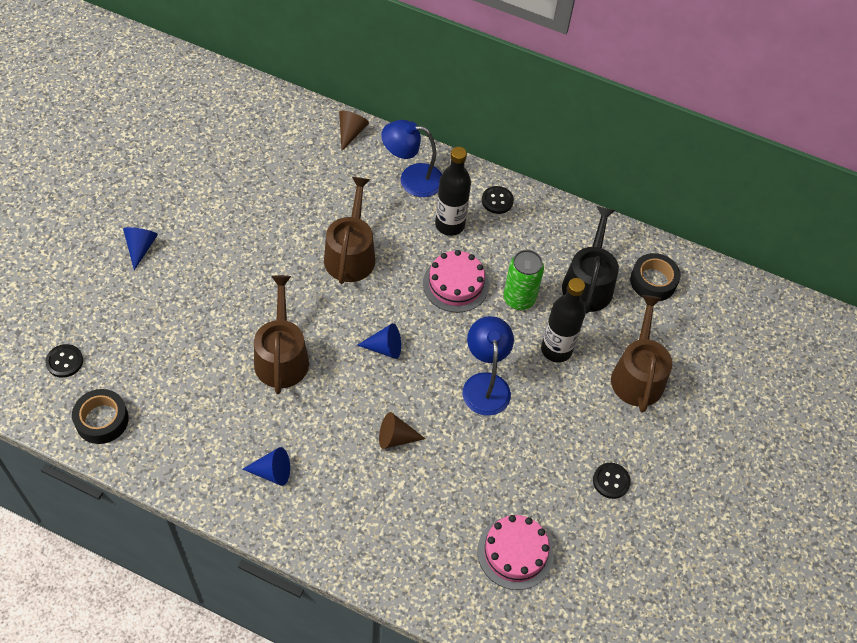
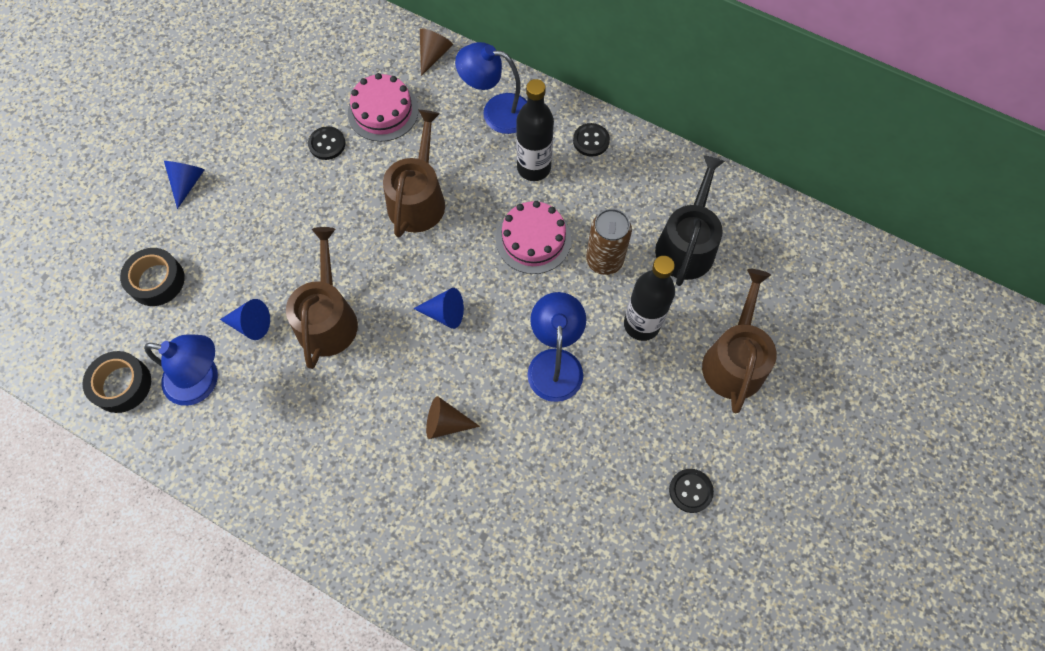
camera: 10 degrees right, 10 degrees up
(64, 361) = (90, 313): black button -> black button (327, 144)
(175, 414) = (202, 381): none -> blue lamp
(272, 472) = (302, 457): blue cone -> blue cone (251, 324)
(515, 552) = (569, 573): pink cake -> pink cake (383, 111)
(519, 299) = (604, 260): green can -> brown can
(653, 281) = (763, 245): black tape -> black tape (156, 281)

